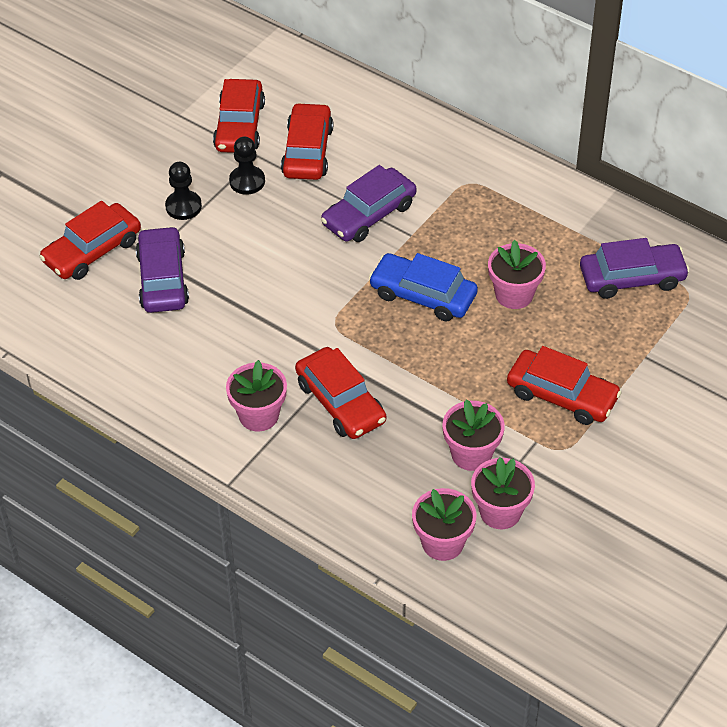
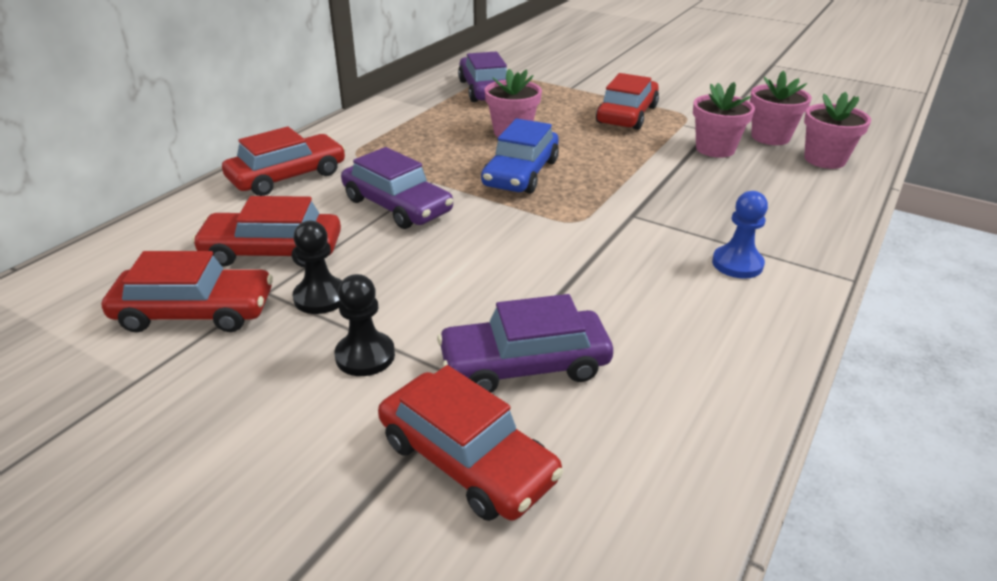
camera: 95 degrees left, 15 degrees down
(259, 415) = (737, 264): pink flower pot -> blue pawn
(340, 402) = (688, 213): red car -> red car (287, 176)

